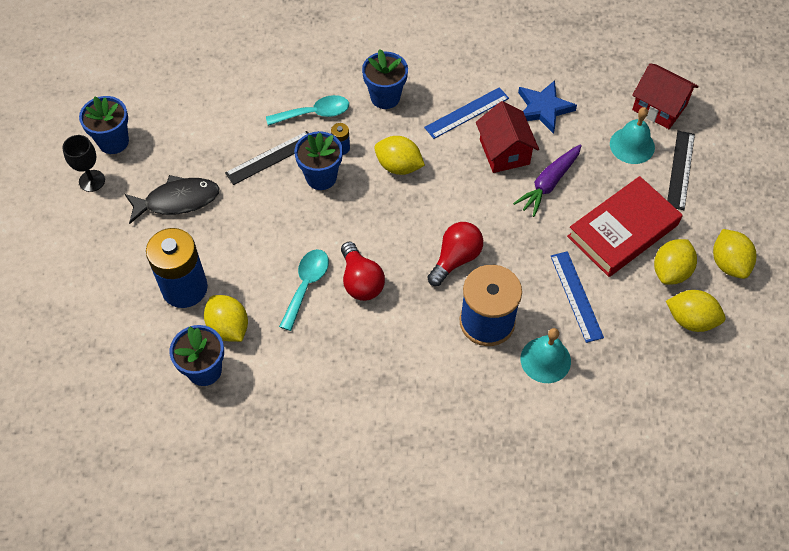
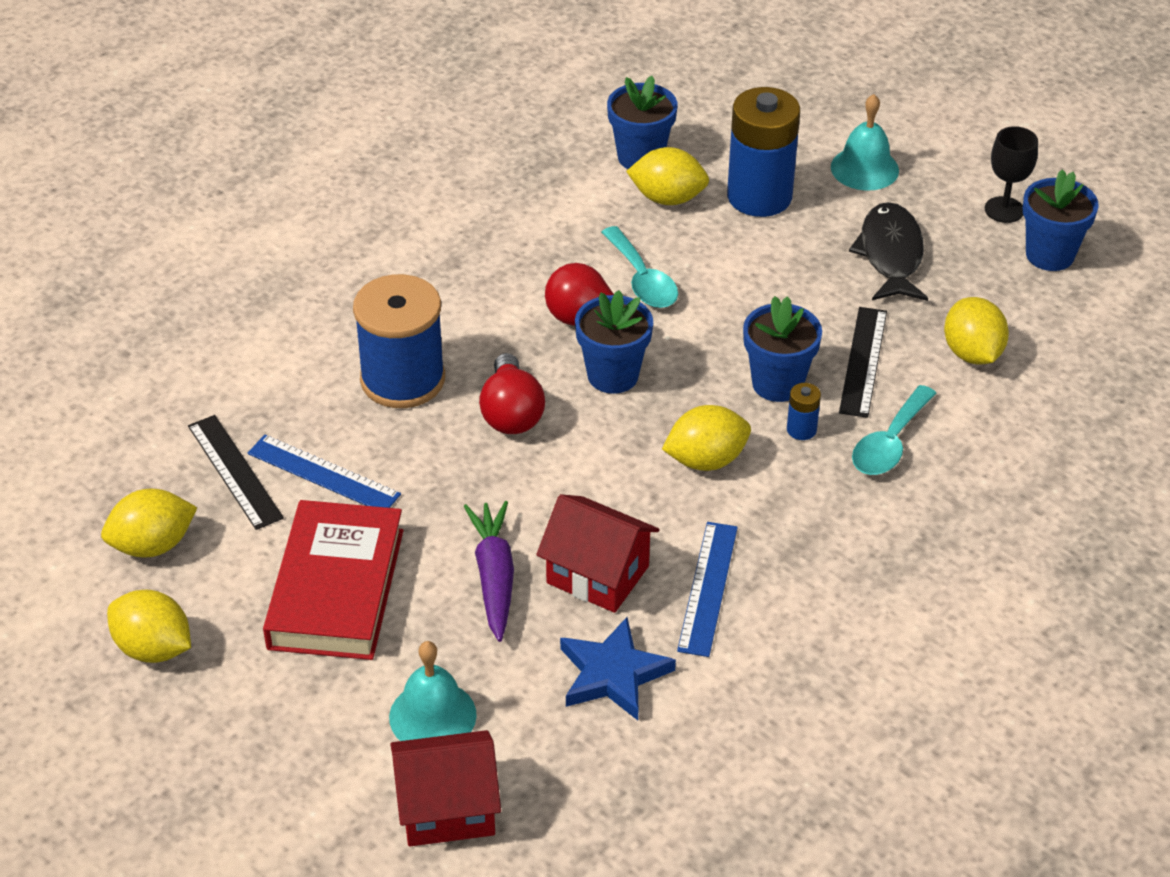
camera: 135 degrees right, 15 degrees down
(177, 200) = (890, 254): black fish -> black fish turned 150 degrees clockwise
(385, 97) = (836, 527): blue flower pot -> blue flower pot (613, 375)
(545, 360) = (296, 389): turquoise bell -> turquoise bell (864, 168)
(671, 271) = (226, 584): yellow lemon -> yellow lemon (972, 353)
(681, 170) = (328, 732): black ruler -> black ruler (234, 471)

